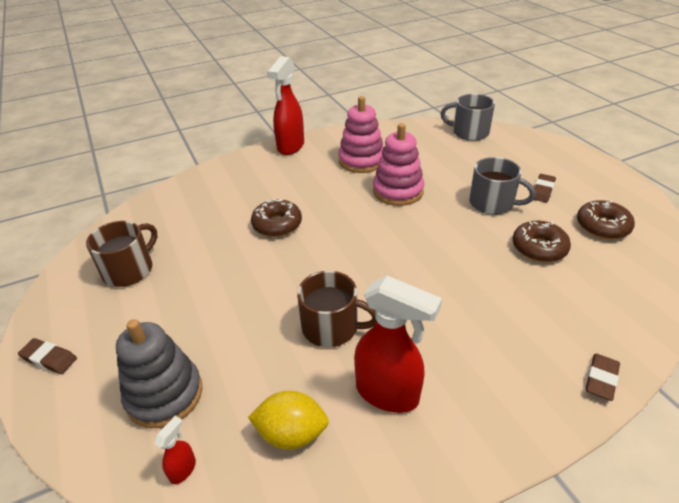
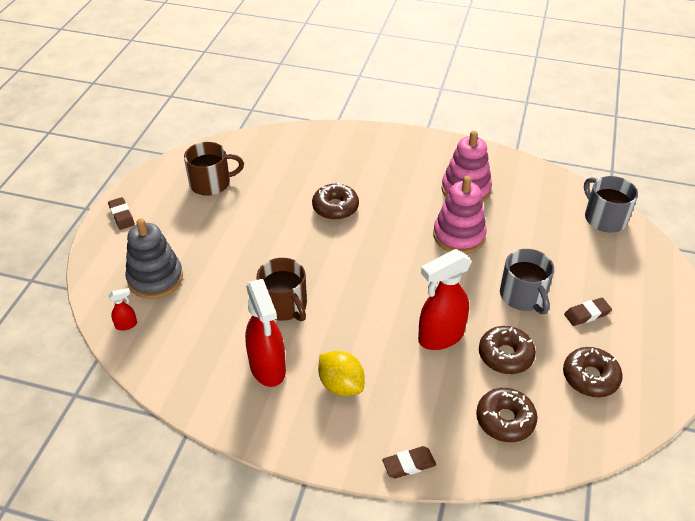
camera: 40 degrees right, 5 degrees up
(290, 147) = (424, 142): red spray bottle -> red spray bottle (440, 337)
(291, 434) = (193, 348): yellow lemon -> yellow lemon (341, 385)
(603, 291) = (505, 420): none -> brown donut

